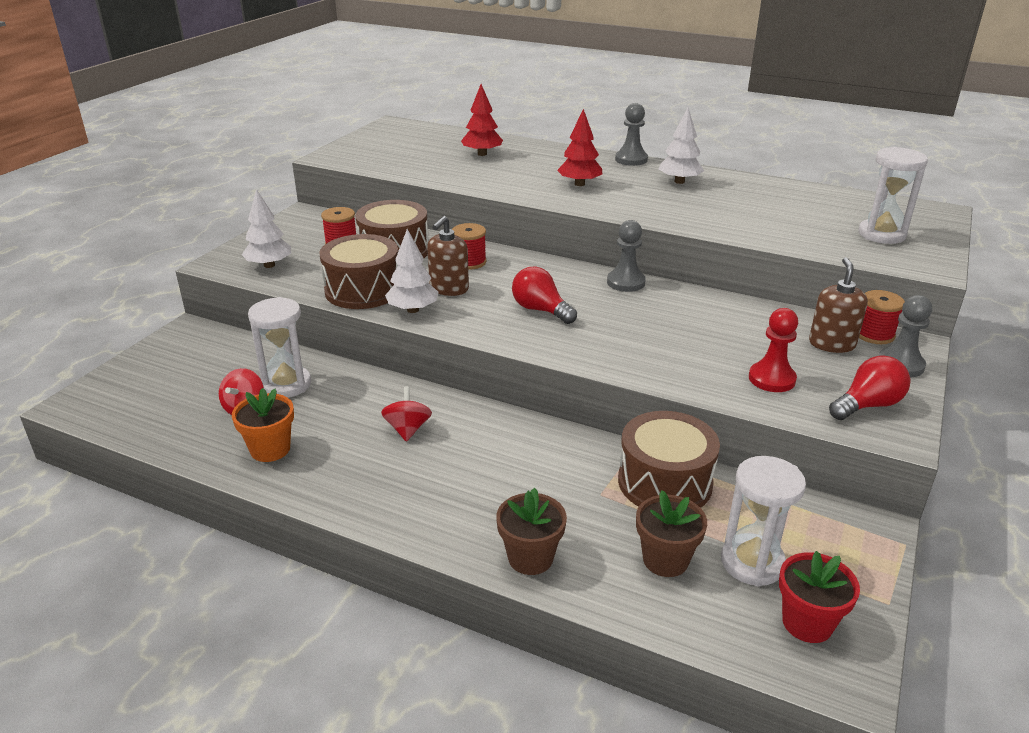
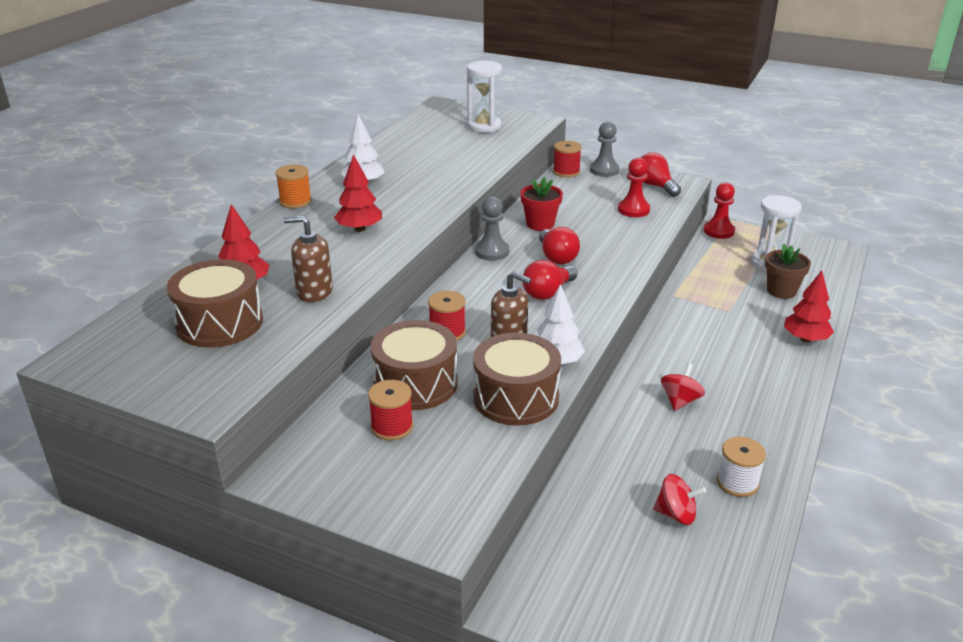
camera: 90 degrees left, 0 degrees up
(269, 265) = (451, 482): white tree -> none
(270, 449) = (737, 482): orange flower pot -> white spool
(287, 384) = (626, 489): white hourglass -> none
(407, 429) = (680, 401): red spinning top -> red spinning top turned 120 degrees clockwise
(530, 558) = (805, 339): brown flower pot -> red tree
(620, 318) = (556, 257): none -> red light bulb
(631, 159) = (295, 201): grey pawn -> orange spool
(664, 482) = (706, 286): brown drum -> brown drum (220, 323)
(807, 623) = (808, 254): red flower pot -> red flower pot (540, 224)
(832, 344) = (582, 186): brown soap dispenser -> brown soap dispenser (314, 292)
(851, 521) = (718, 231): none -> red pawn

